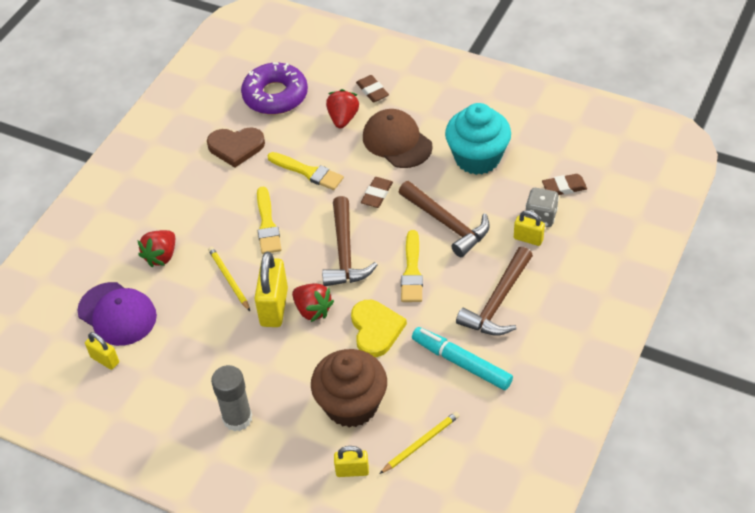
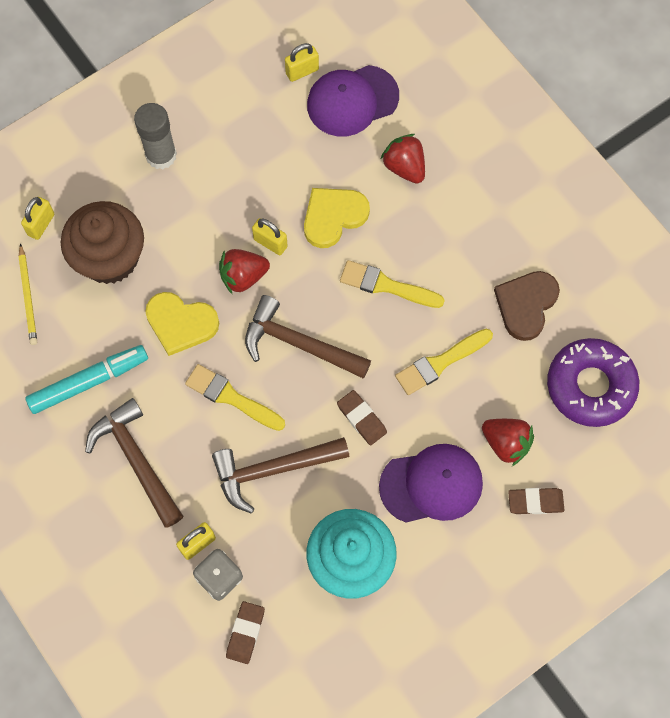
camera: 115 degrees right, 20 degrees up
(229, 279) = (333, 217): yellow pencil -> yellow heart
(274, 307) = (270, 243): yellow padlock -> yellow padlock, size x0.56
(397, 141) = (431, 484): brown cap -> purple cap

